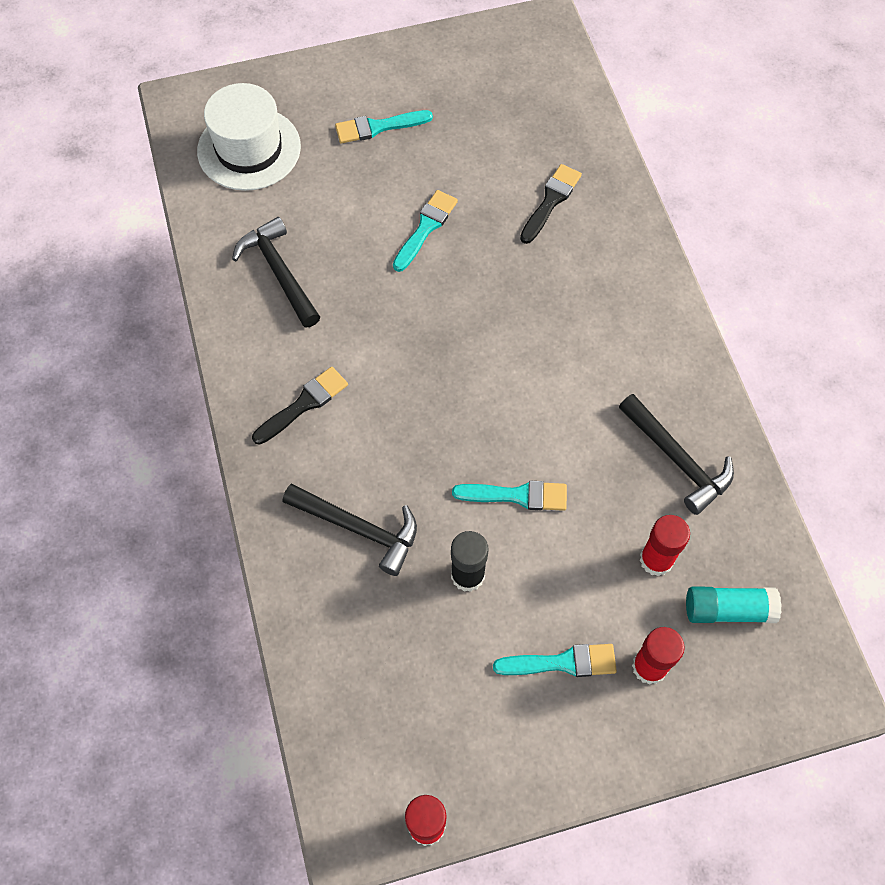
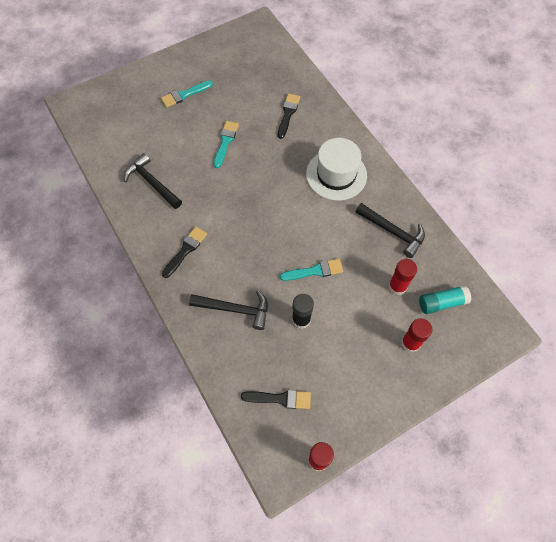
camera: 15 degrees left, 0 degrees up
(249, 149) = (116, 121): white hat -> white hat (336, 174)
(392, 703) = (280, 399): none -> black brush
(562, 662) = (364, 353): turquoise brush -> none

